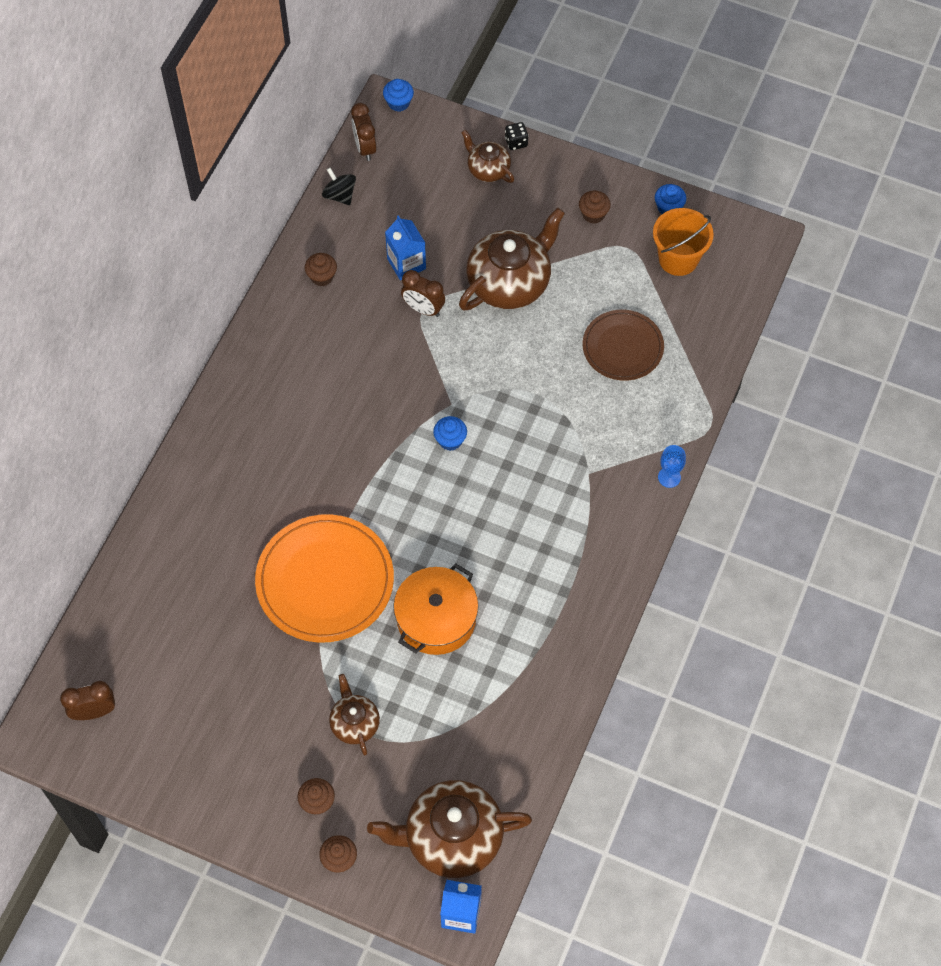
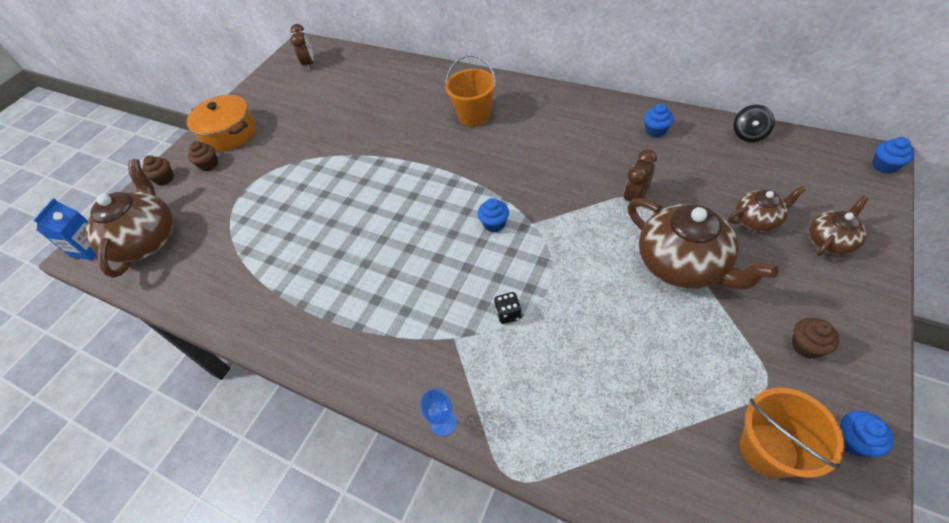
camera: 100 degrees right, 10 degrees down
(264, 466) = (474, 116): none -> orange bucket
(322, 277) = (655, 131): brown cupcake -> blue cupcake
(325, 581) = (374, 155): orange plate -> none
(340, 195) = (749, 134): black spinning top -> black spinning top turned 150 degrees clockwise
(354, 723) = (257, 179): brown teapot -> brown teapot (757, 220)
(365, 148) = (813, 146): brown clock -> none
(406, 264) = (684, 183): blue carton -> none
(436, 619) = (326, 222): orange pot -> orange pot (229, 133)
(516, 142) = (883, 265): black dice -> black dice (508, 314)
(622, 347) = (616, 375): brown plate -> none

